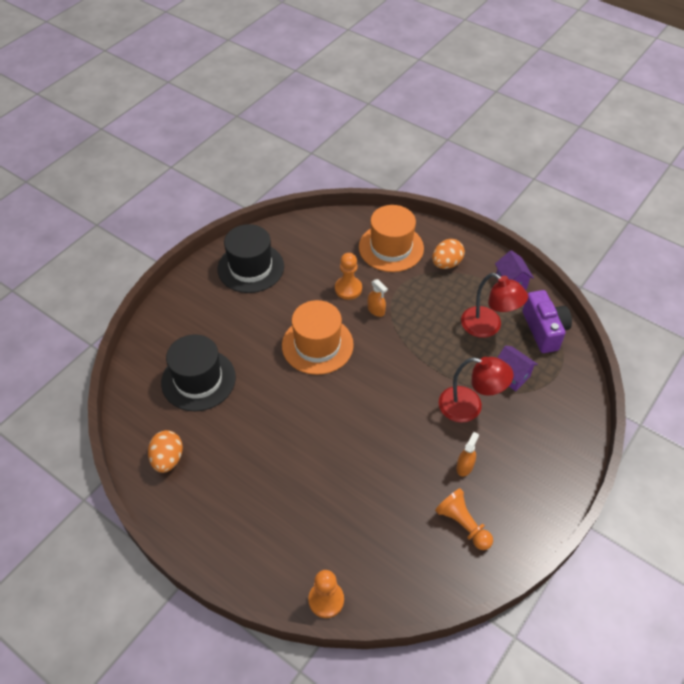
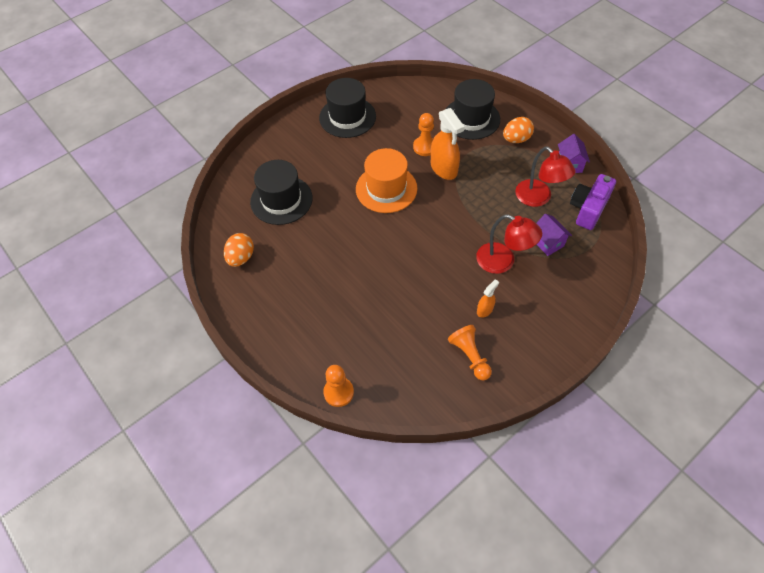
camera: 15 degrees right, 5 degrees up
(376, 310) = (444, 168): orange spray bottle -> orange spray bottle, size x1.96
(391, 248) = (471, 118): orange hat -> black hat
(544, 330) = (588, 209): purple camera -> purple camera turned 150 degrees counterclockwise

